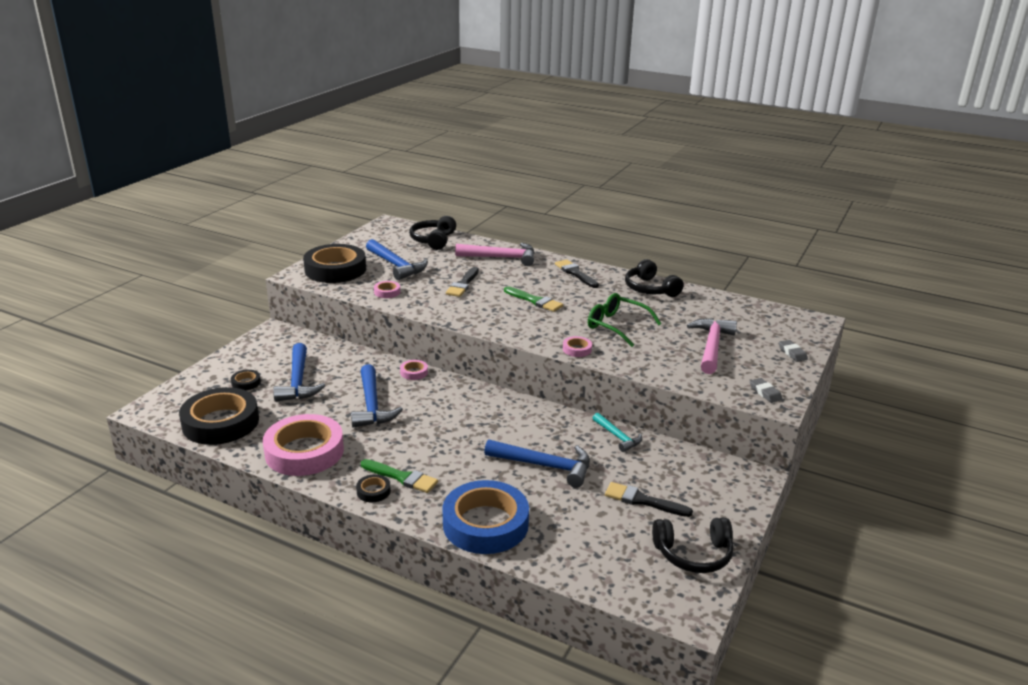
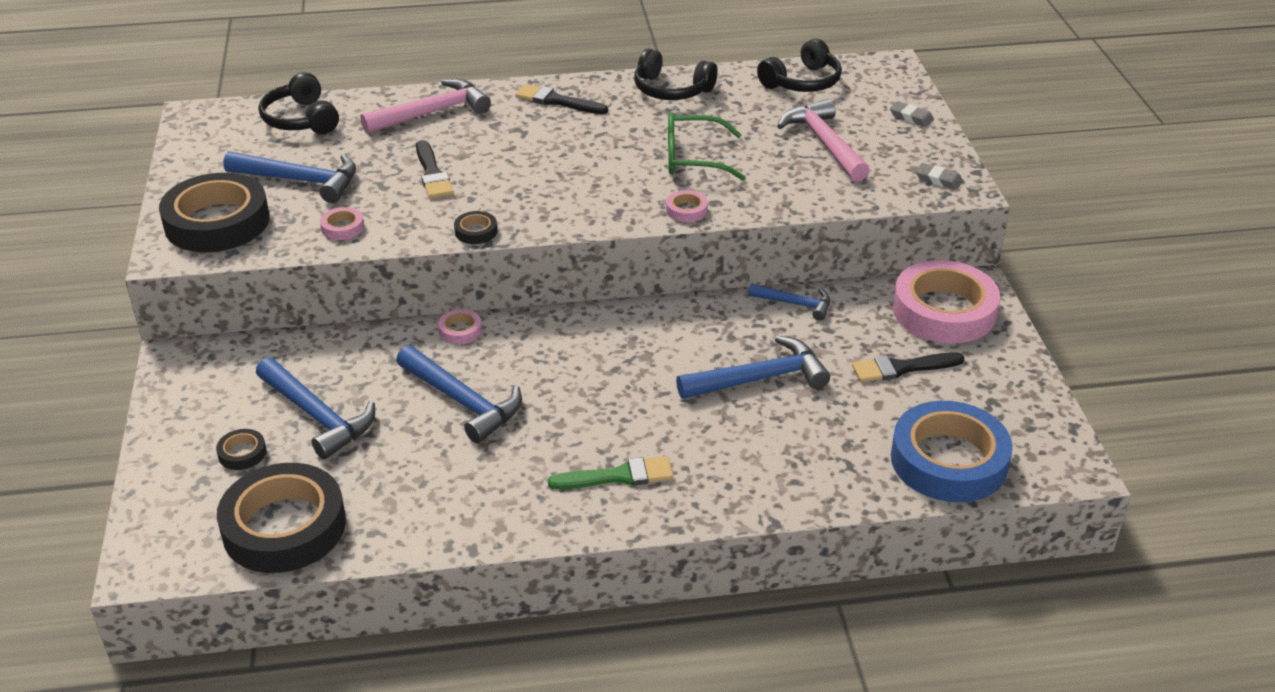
camera: 35 degrees left, 10 degrees up
(304, 451) = (455, 506): pink tape -> pink tape (944, 311)
(373, 491) = (606, 511): black tape -> black tape (476, 231)
(485, 524) = (777, 481): blue tape -> blue tape (948, 460)
(535, 301) = (555, 162): green brush -> none
(618, 437) = (795, 304): turquoise hammer -> blue hammer
(693, 554) = (1009, 402): black headphones -> black headphones (802, 82)

